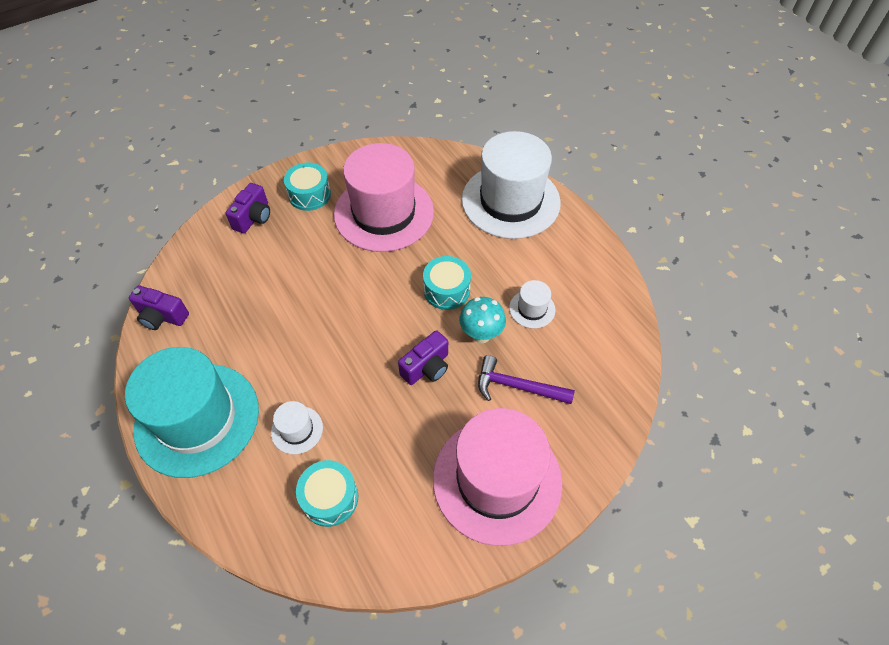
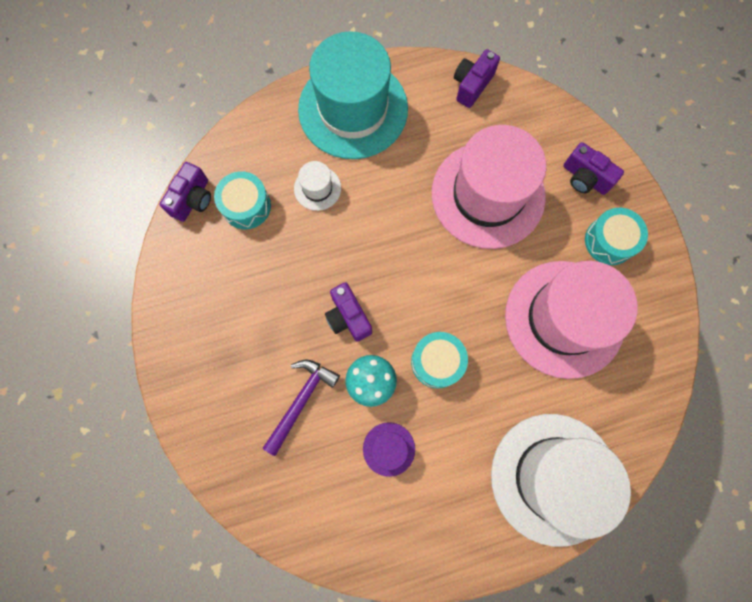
camera: 105 degrees right, 20 degrees up
(332, 562) = (193, 199): none -> purple camera
(497, 480) = (215, 351): pink hat -> pink hat (488, 195)
(532, 309) = (389, 449): white hat -> purple hat

